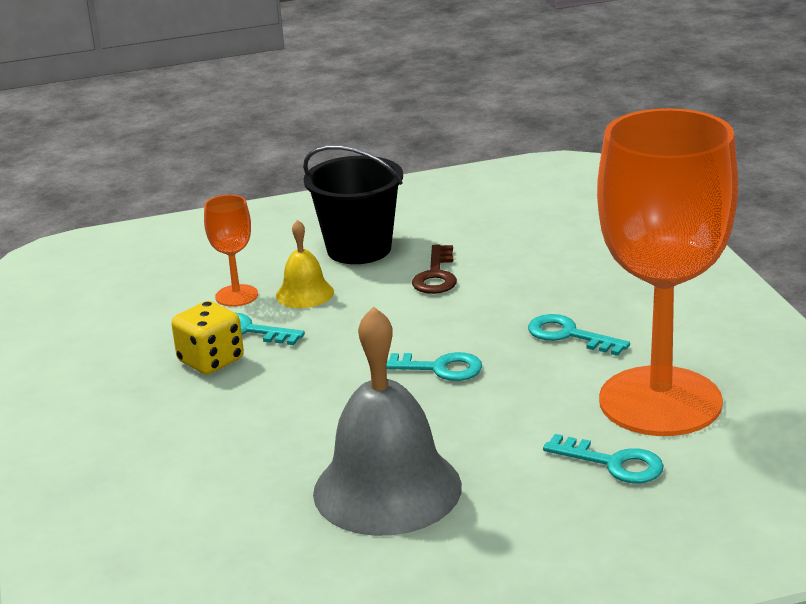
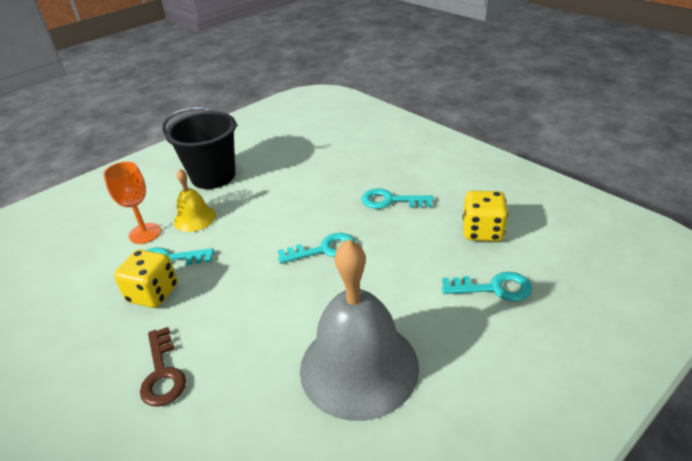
camera: 25 degrees left, 10 degrees up
(436, 275) = (276, 182): brown key -> brown key (162, 373)
(660, 401) = (482, 231): orange goblet -> yellow dice

